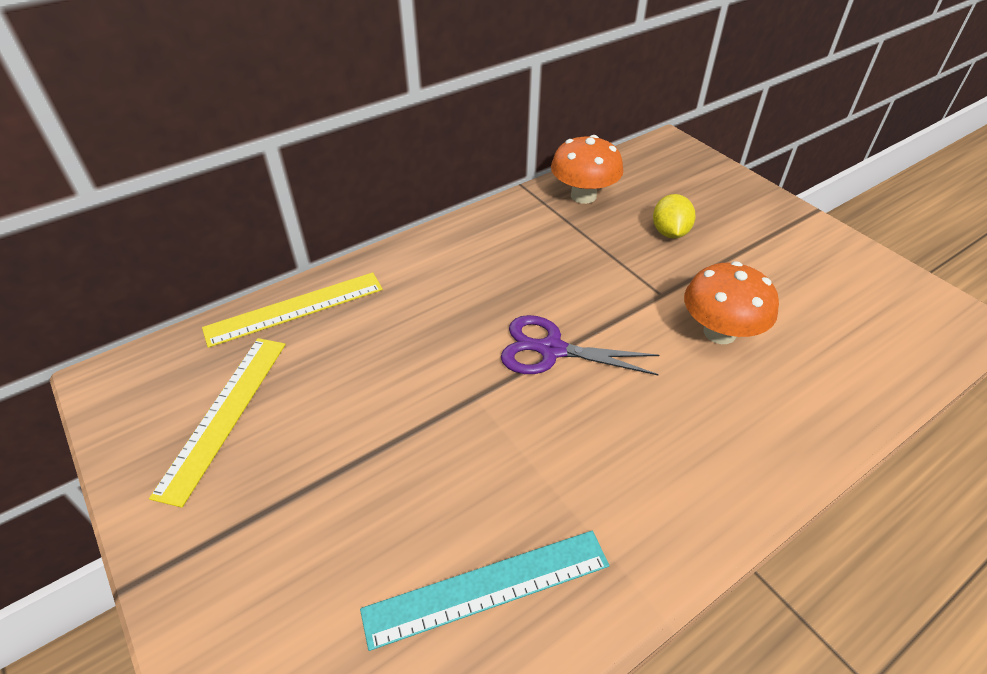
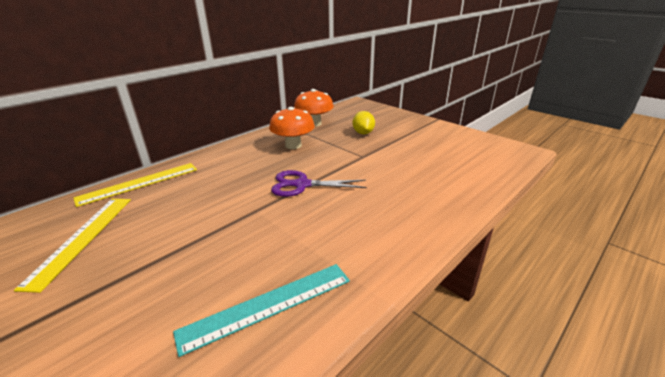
camera: 10 degrees left, 15 degrees down
(719, 332) = (397, 168): orange mushroom -> orange mushroom (293, 145)

